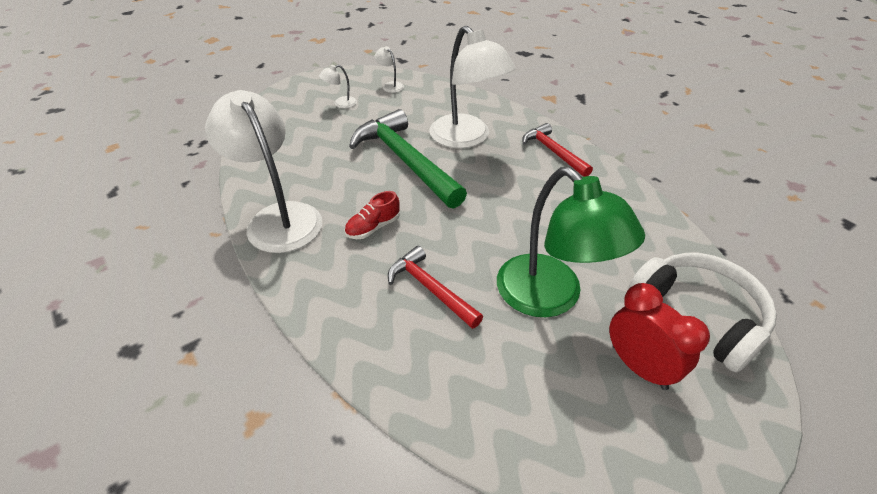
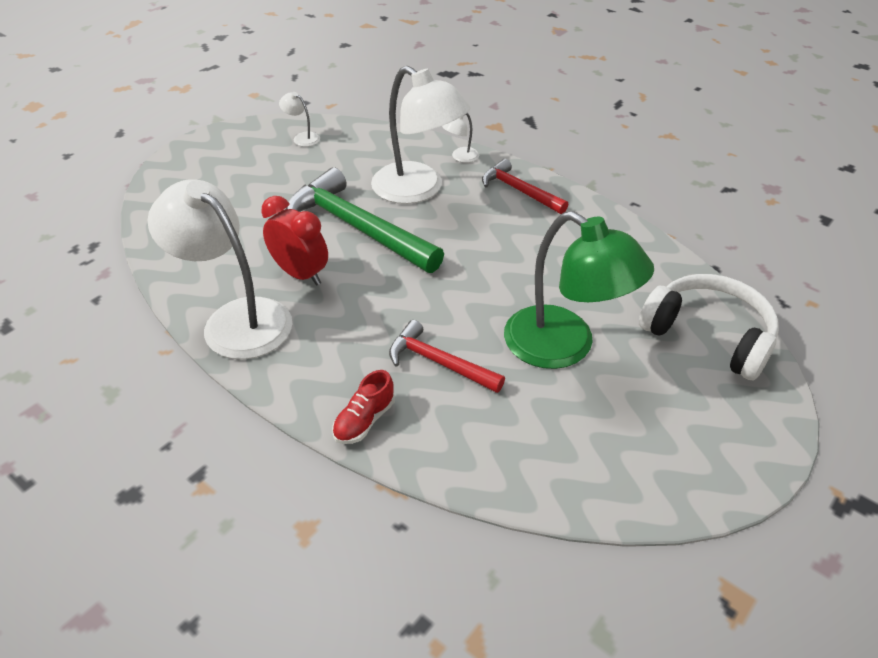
camera: 15 degrees left, 0 degrees up
(340, 103) = (250, 169): white lamp -> white lamp (460, 157)
(373, 227) = (351, 310): red shoe -> red shoe (364, 420)
(639, 366) = (666, 395): red clock -> red clock (300, 274)

